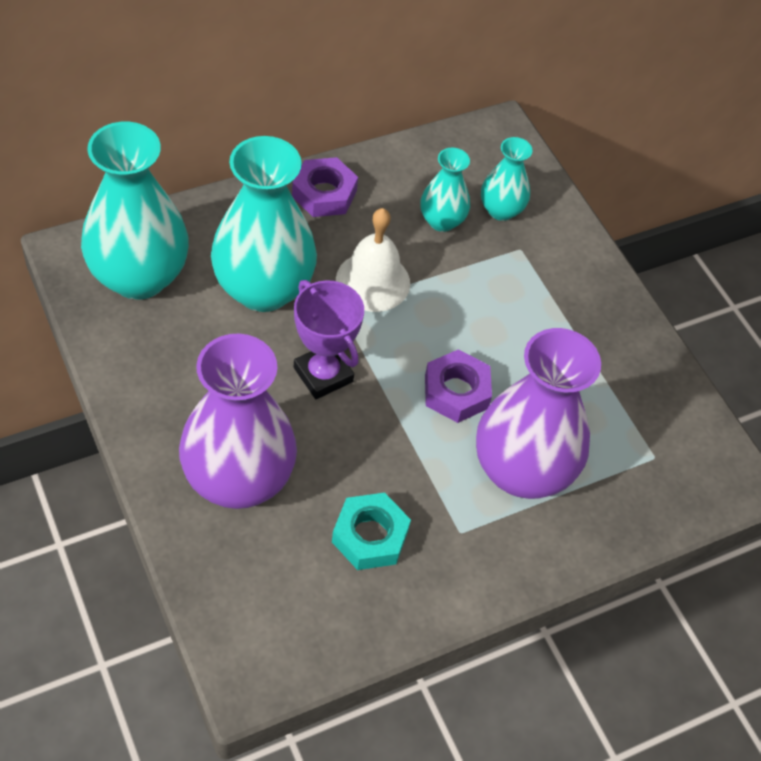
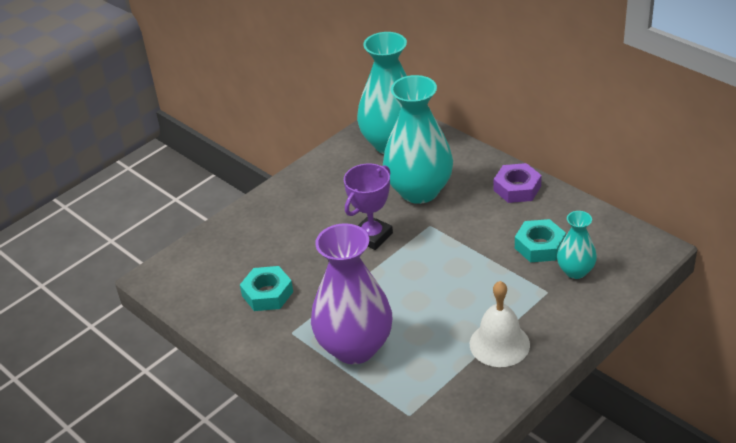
camera: 80 degrees right, 15 degrees down
(238, 479) = (277, 229): purple vase -> none
(373, 281) = (461, 232): white bell -> white bell (499, 344)
(441, 221) = (539, 246): turquoise vase -> turquoise nut
(456, 391) = (398, 297): purple nut -> none

